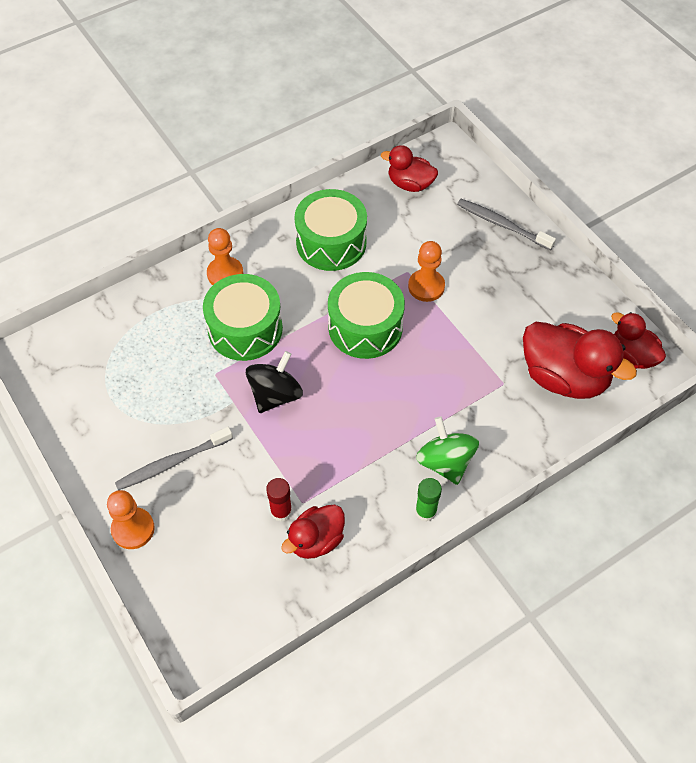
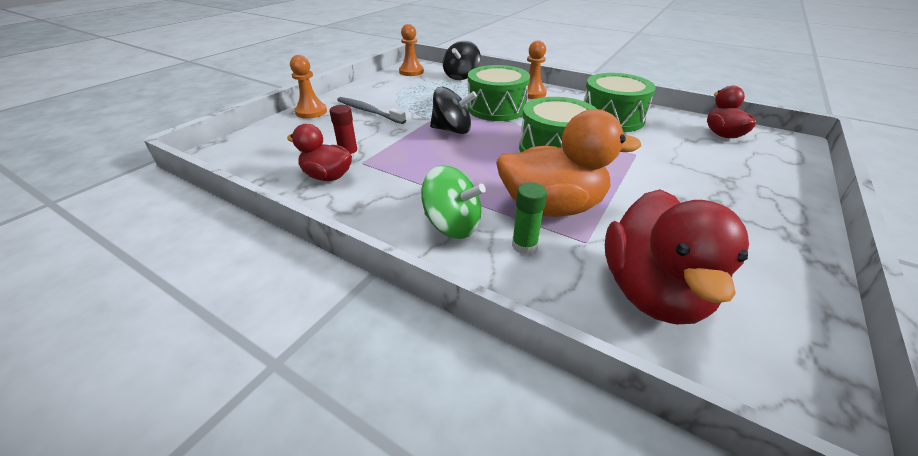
camera: 65 degrees right, 20 degrees down
(118, 320) = (461, 76): none -> black spinning top
(426, 286) = (635, 166): orange pawn -> orange pawn (411, 72)
(426, 511) = (386, 227): green glue stick -> green glue stick (524, 245)
(445, 462) = (452, 225): green spinning top -> green spinning top turned 75 degrees clockwise
(453, 381) = (551, 207): none -> orange duck
(502, 225) = (774, 190): grey toothbrush -> none
(632, 355) = (781, 362): red duck -> none

